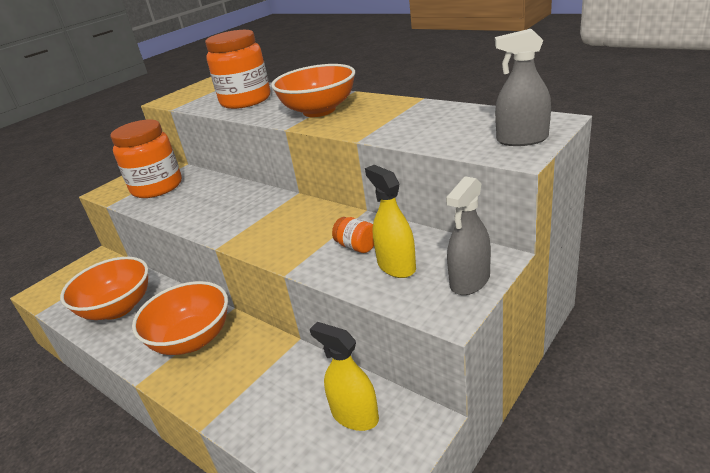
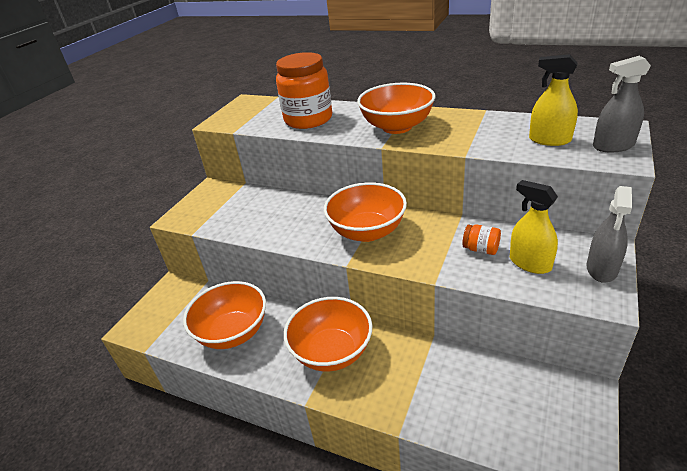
camera: 15 degrees left, 5 degrees up
(157, 187) = (232, 209): orange jar -> none
(260, 218) = (367, 231): none -> orange bowl
(354, 415) = (527, 396): yellow spray bottle -> yellow spray bottle (549, 140)

